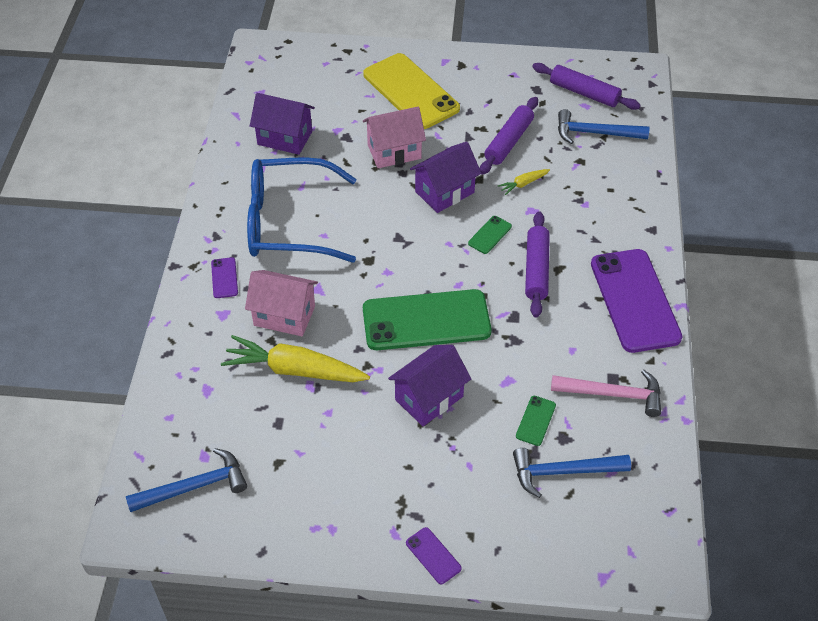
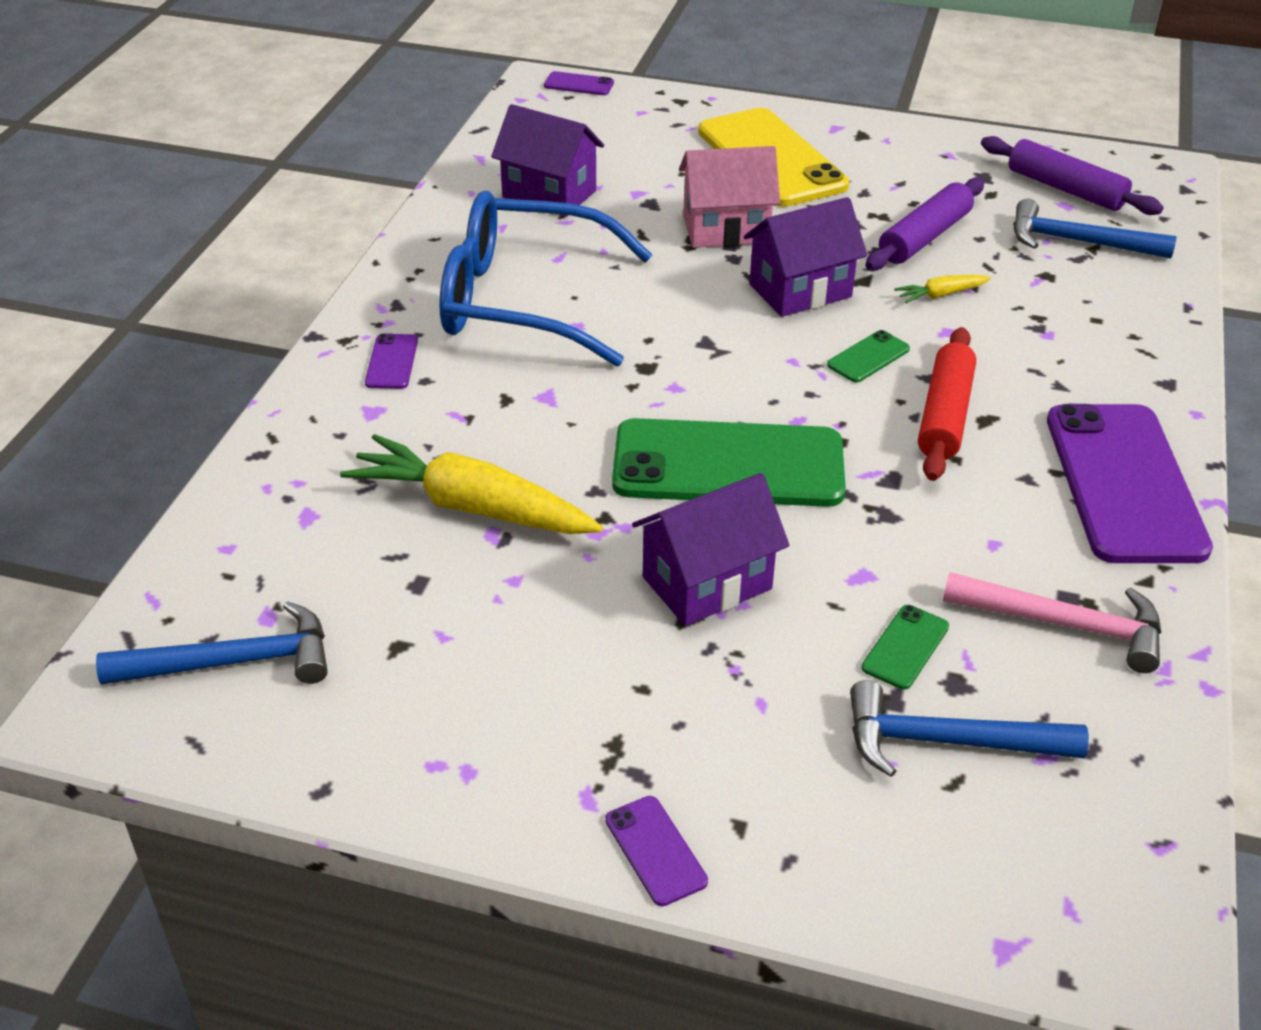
camera: 10 degrees right, 10 degrees down
(282, 45) = (578, 84): none -> purple phone
(284, 316) = (477, 426): pink house -> none
(536, 269) = (944, 416): purple rolling pin -> red rolling pin

